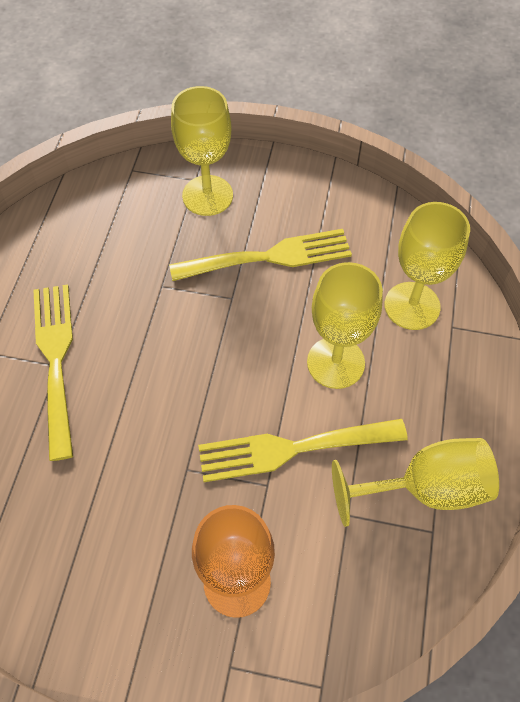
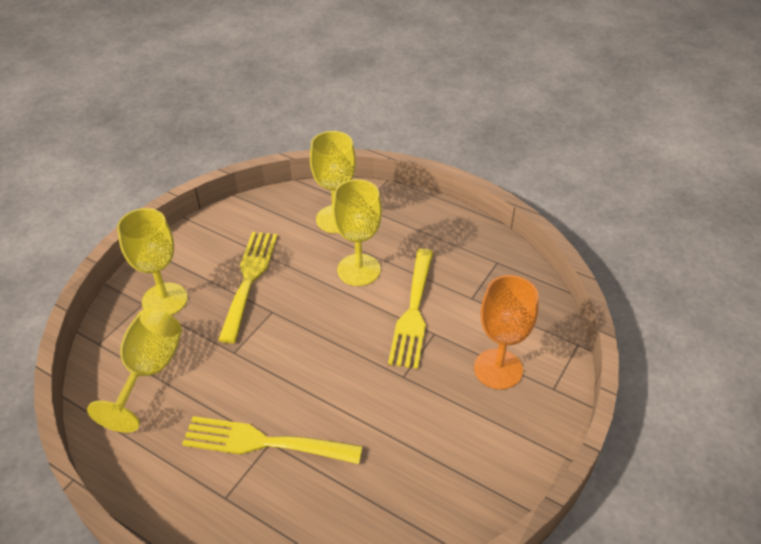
camera: 70 degrees left, 15 degrees down
(425, 488) = (468, 256): yellow goblet -> yellow goblet (149, 371)

